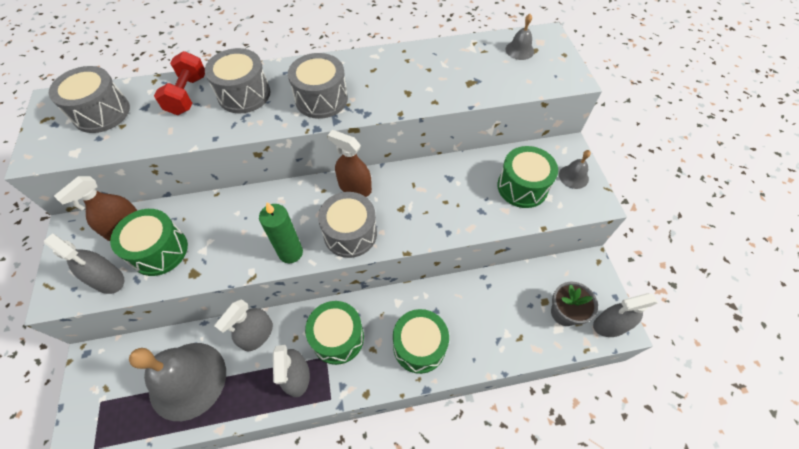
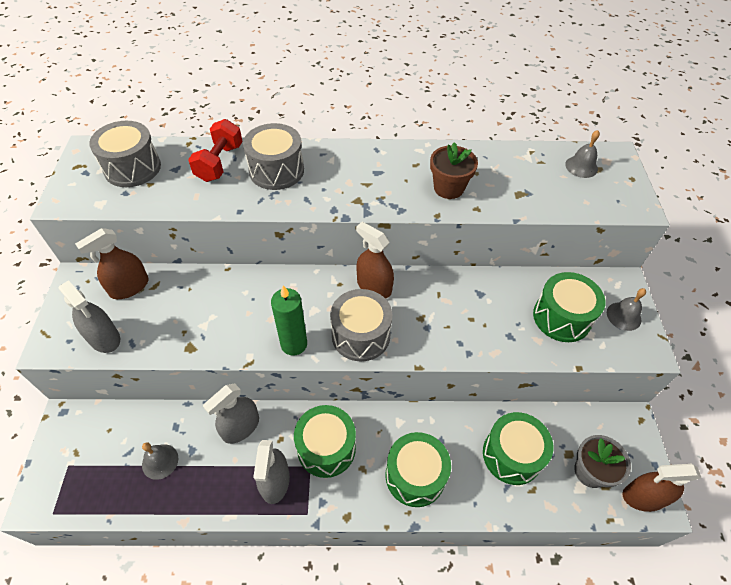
camera: 10 degrees right, 5 degrees down
(159, 250) = (160, 317): green drum -> green drum (512, 455)
(187, 380) = (160, 461): grey bell -> grey bell, size x0.43
(321, 99) = (355, 187): grey drum -> none
(406, 87) = (448, 188): none -> brown flower pot
(610, 325) = (643, 497): grey spray bottle -> brown spray bottle

